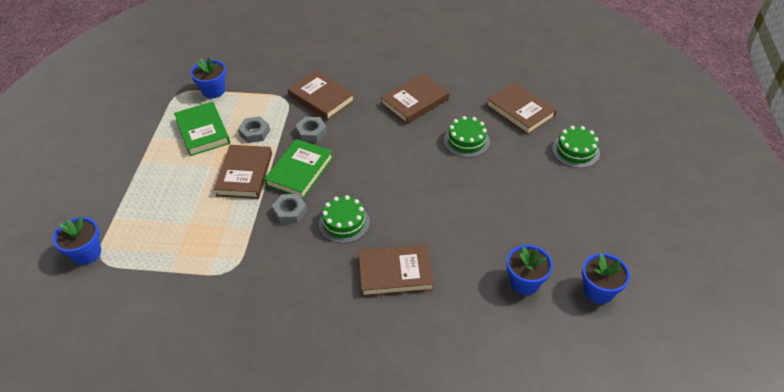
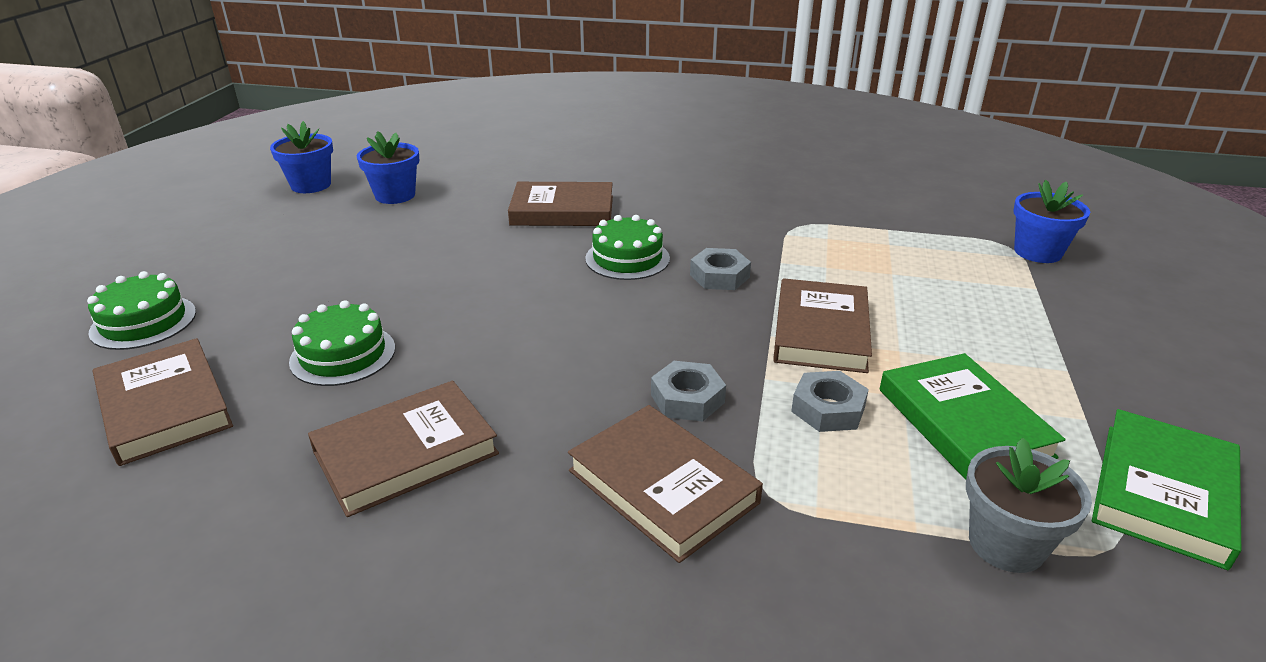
camera: 175 degrees left, 15 degrees down
(213, 91) = (1006, 544): blue flower pot -> grey flower pot
(299, 171) = (708, 328): green book -> green book (1163, 492)

